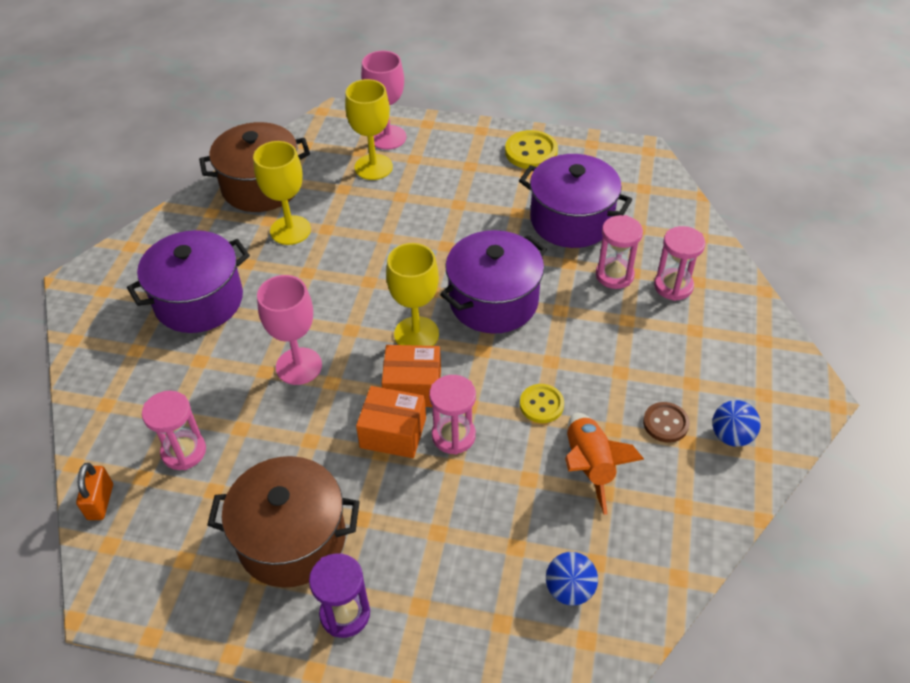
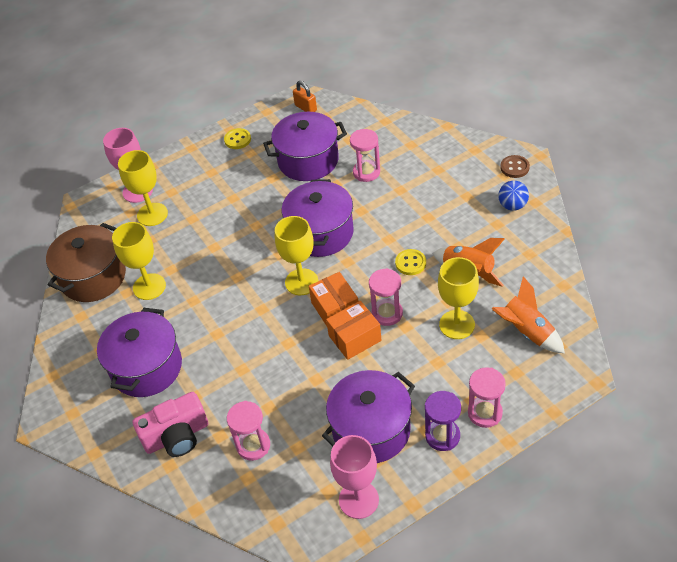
camera: 40 degrees left, 0 degrees up
(100, 502) = (241, 510): orange padlock -> orange padlock (305, 108)
(143, 383) = (177, 436): none -> pink camera
(292, 539) = (371, 430): brown pot -> purple pot
(299, 366) = (258, 350): pink goblet -> pink goblet (358, 500)
(413, 387) = (335, 308): orange box -> orange box turned 75 degrees counterclockwise
(506, 511) = (457, 324): none -> yellow goblet
(531, 152) = (237, 139): yellow button -> yellow button, size x0.66
(569, 589) = (526, 332): blue ball -> orange rocket
(665, 423) = (478, 224): brown button -> brown button (514, 167)
(673, 286) = (402, 156): pink hourglass -> pink hourglass (485, 413)

